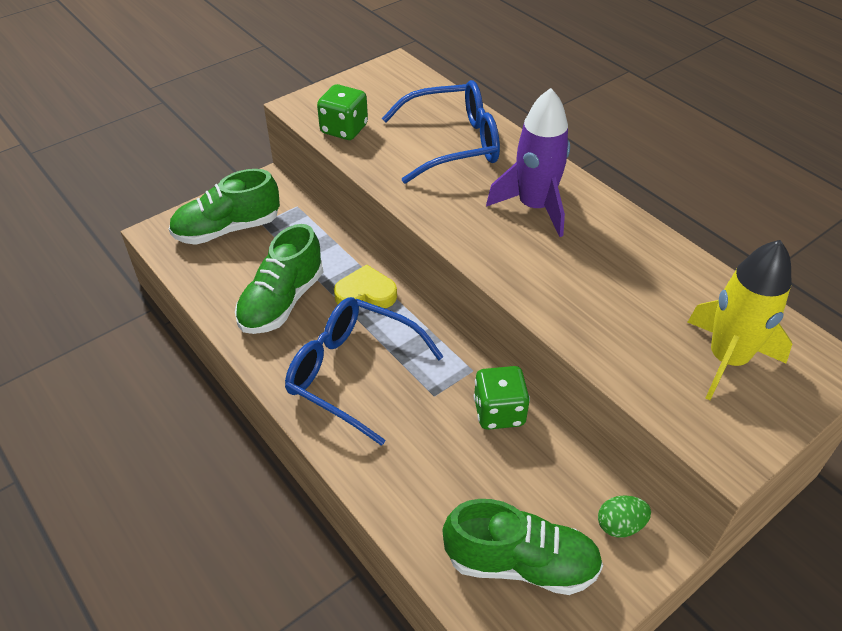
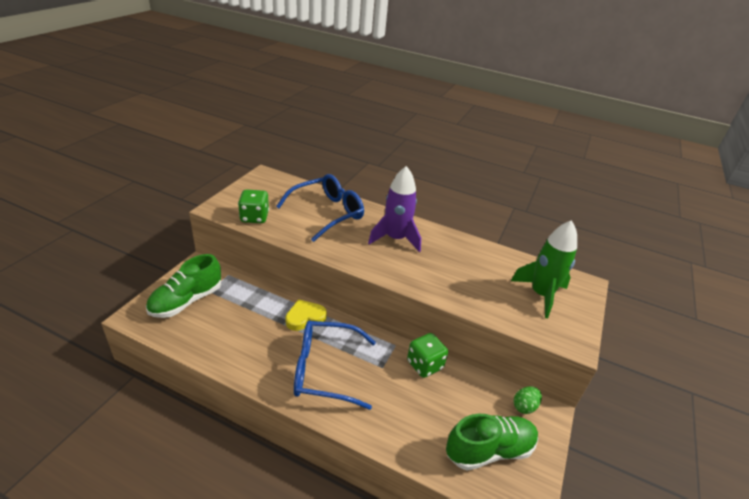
camera: 30 degrees left, 10 degrees down
(282, 301) = (252, 338): green shoe -> none
(727, 359) = (540, 295): yellow rocket -> green rocket

